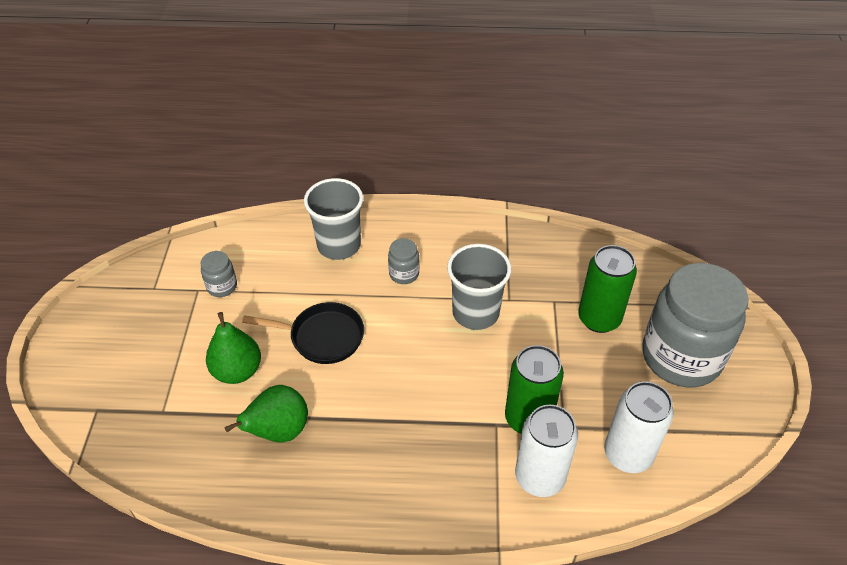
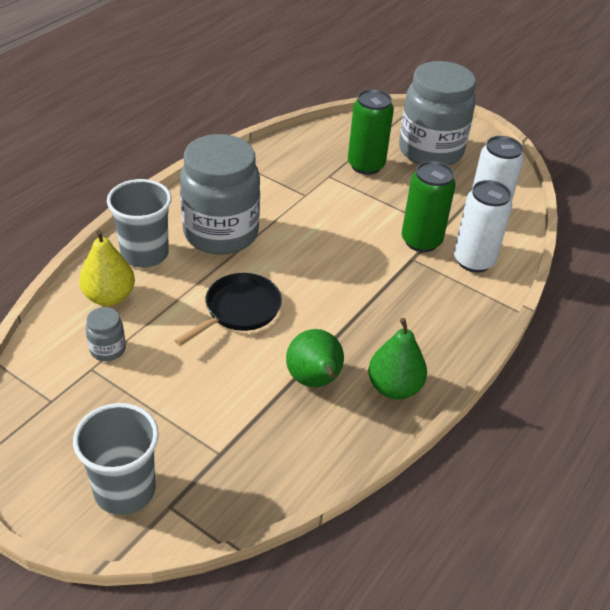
camera: 60 degrees left, 5 degrees down
(237, 371) = (223, 380): green pear -> green pear (394, 387)
(276, 255) = (109, 297): none -> yellow pear
(404, 274) = (221, 233): grey jar -> grey jar, size x2.45
(475, 313) = (301, 217): grey cup -> grey cup (125, 490)

